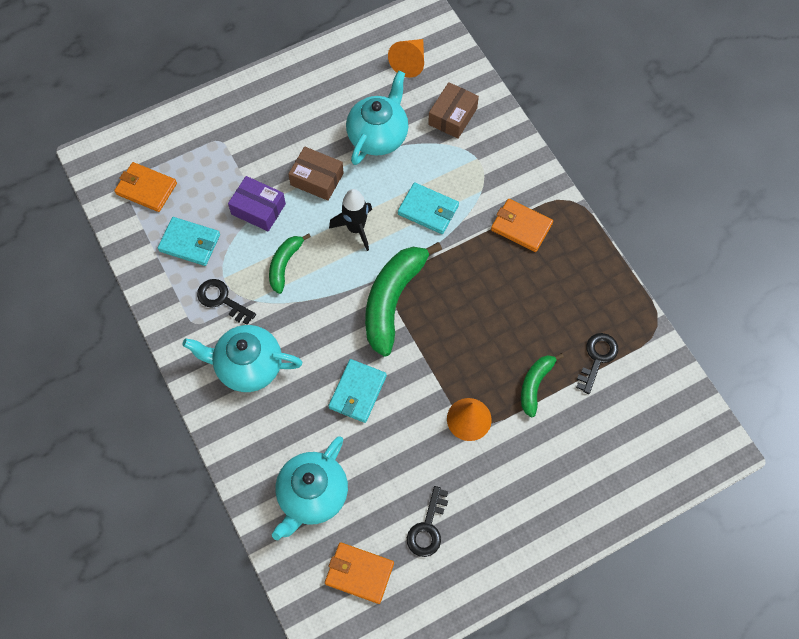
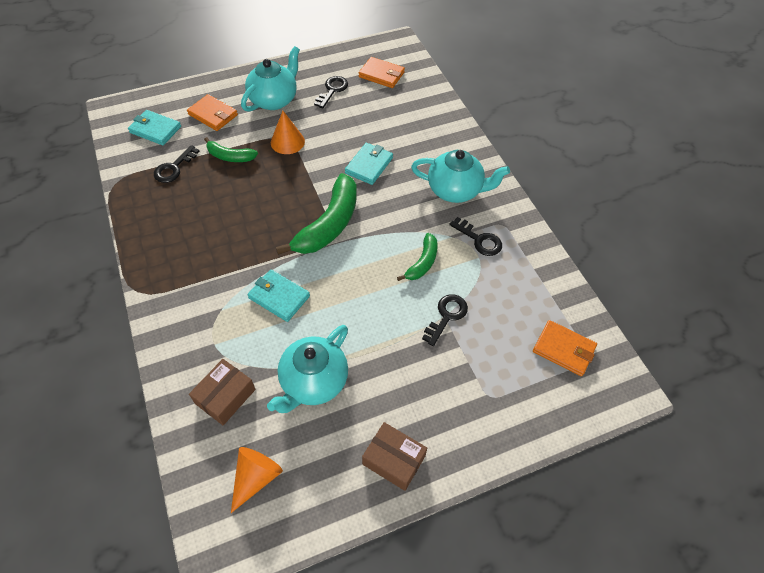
camera: 175 degrees left, 10 degrees down
(190, 243) = (512, 291): turquoise wallet -> turquoise wallet (155, 129)
(258, 209) = (447, 316): purple box -> black key
(312, 495) = (409, 112): turquoise teapot -> turquoise teapot (274, 100)
(317, 179) = (385, 340): brown box -> brown box (394, 460)
(356, 228) = (352, 287): black rocket -> none
(521, 227) = (195, 272): orange wallet -> orange wallet (213, 115)
(535, 385) = (230, 156): green banana -> green banana turned 75 degrees clockwise

